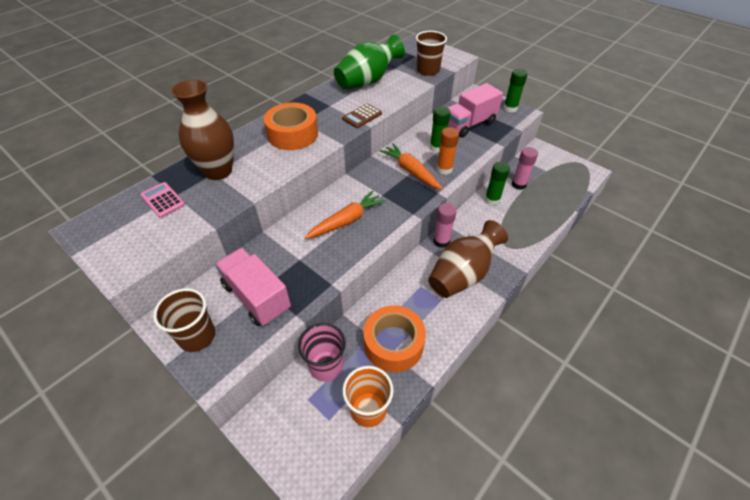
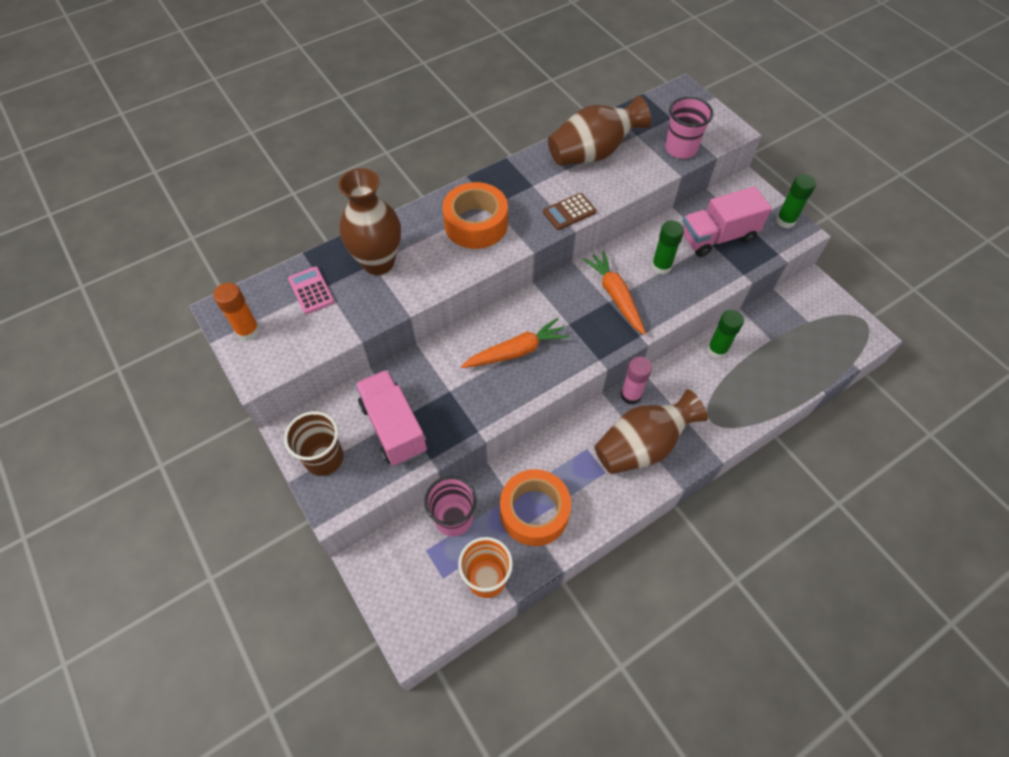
camera: 15 degrees right, 10 degrees up
(367, 81) = (593, 153): green vase -> brown vase
(428, 70) = (680, 148): brown cup -> pink cup
(444, 169) = (659, 302): orange glue stick -> orange glue stick (248, 331)
(518, 184) = (761, 335): pink glue stick -> none

